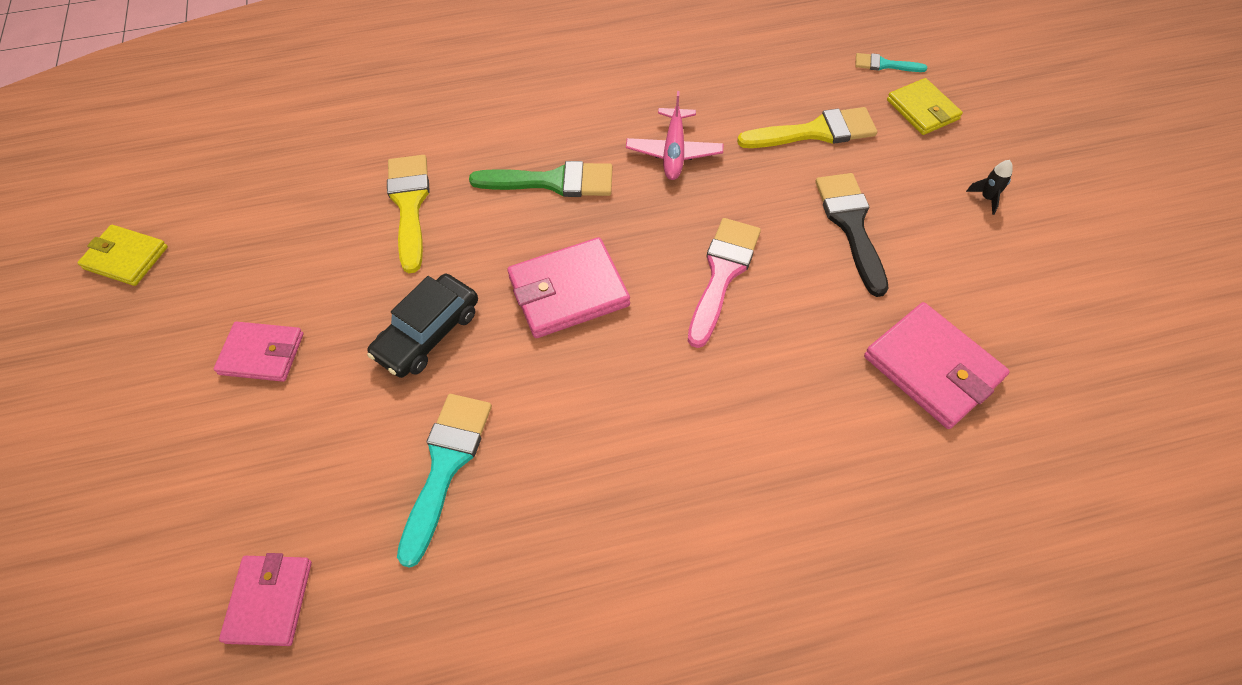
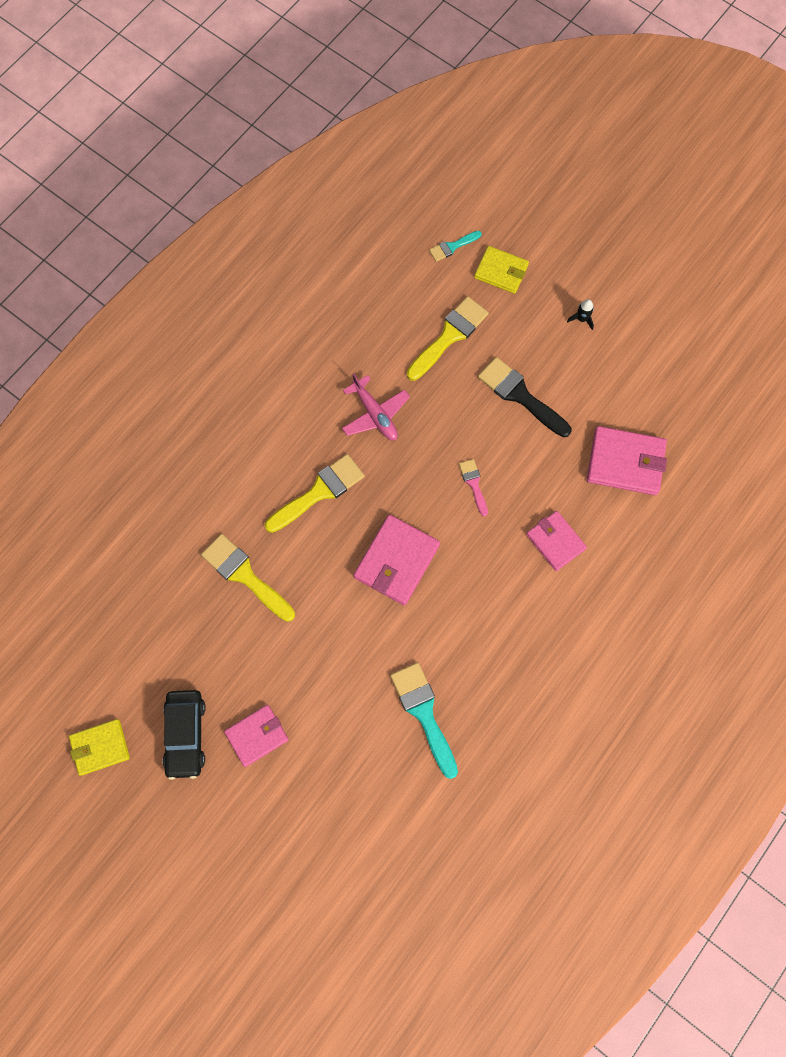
camera: 40 degrees left, 15 degrees up
(270, 601) = (402, 848): pink wallet -> pink wallet (555, 541)
(427, 333) = (340, 649): black car -> black car (185, 734)
(552, 182) = (319, 492): green brush -> yellow brush
(722, 274) = (473, 484): pink brush -> pink brush, size x0.54

